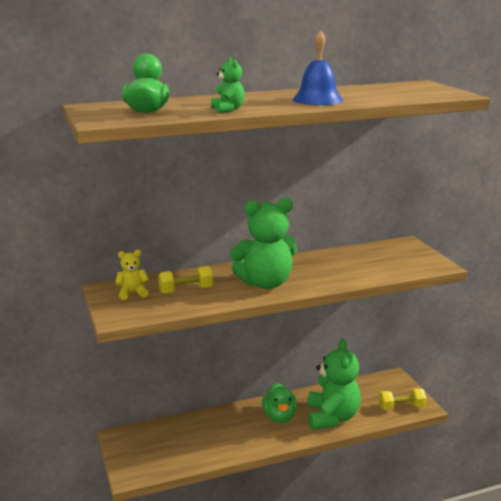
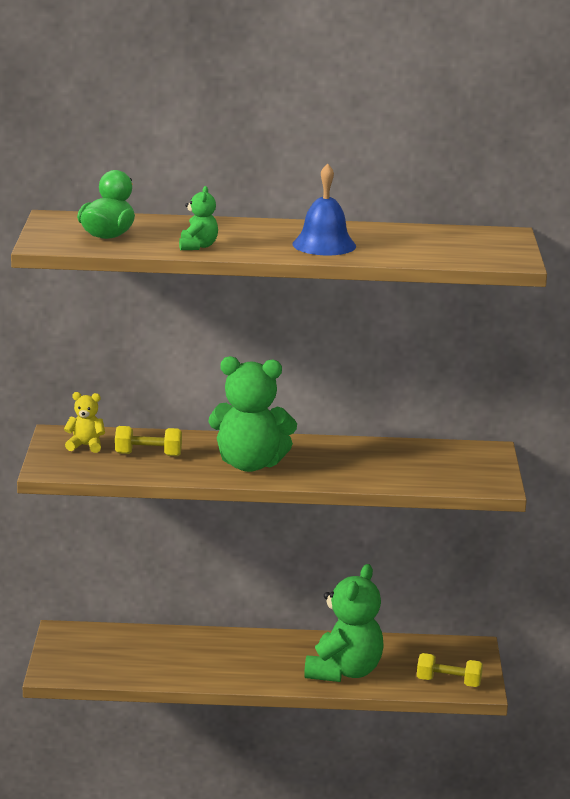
camera: 20 degrees right, 0 degrees up
(279, 417) = (276, 656): green duck -> none

